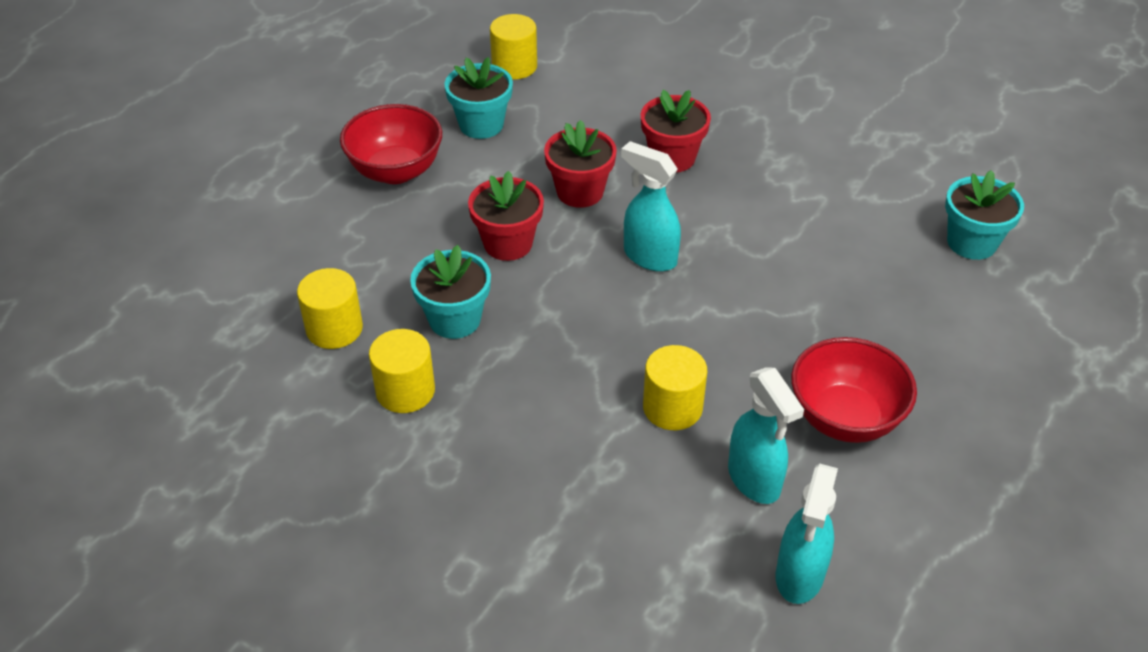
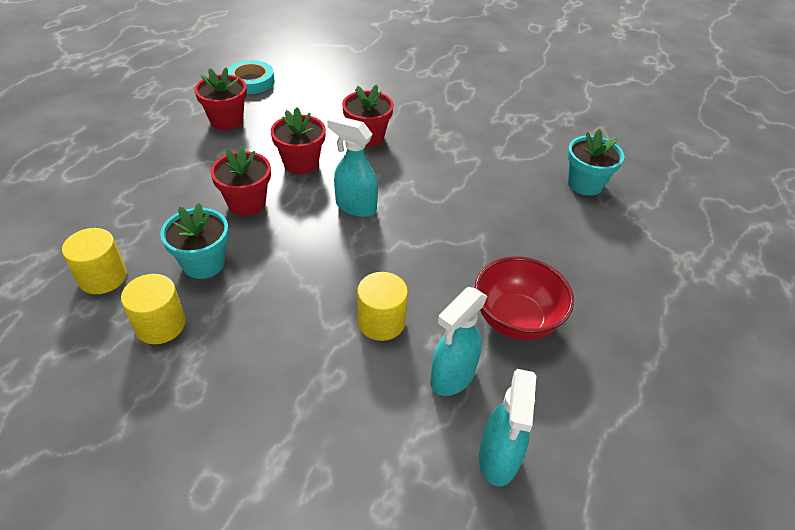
camera: 10 degrees left, 0 degrees up
(396, 171) = (160, 155): red bowl -> none
(481, 125) = (226, 120): turquoise flower pot -> red flower pot
(514, 66) = (251, 81): yellow cylinder -> turquoise tape
(754, 480) = (452, 377): turquoise spray bottle -> turquoise spray bottle turned 75 degrees clockwise

